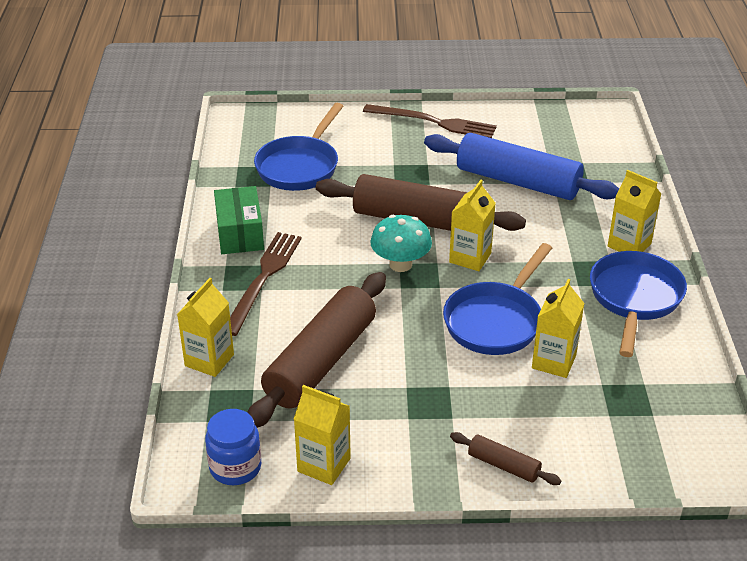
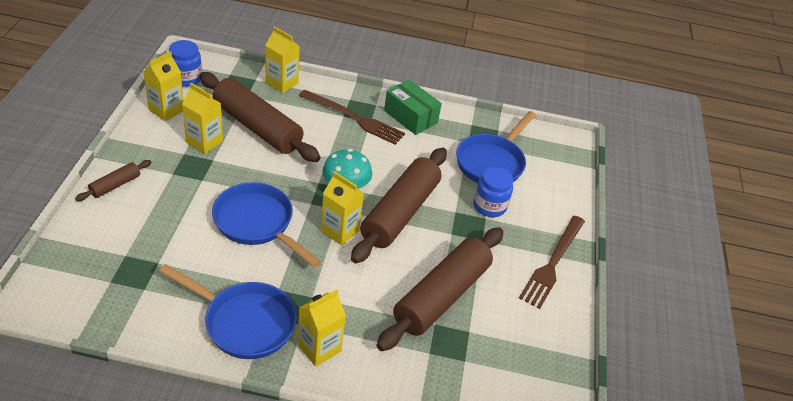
camera: 95 degrees right, 5 degrees up
(239, 233) = (410, 116): green box -> green box turned 45 degrees clockwise
(300, 166) = (492, 162): blue pan -> blue pan turned 90 degrees counterclockwise
(374, 163) = (489, 206): none -> blue jar
(517, 181) = (441, 296): blue rolling pin -> brown rolling pin
(554, 361) = (196, 242): yellow carton -> yellow carton (204, 142)

